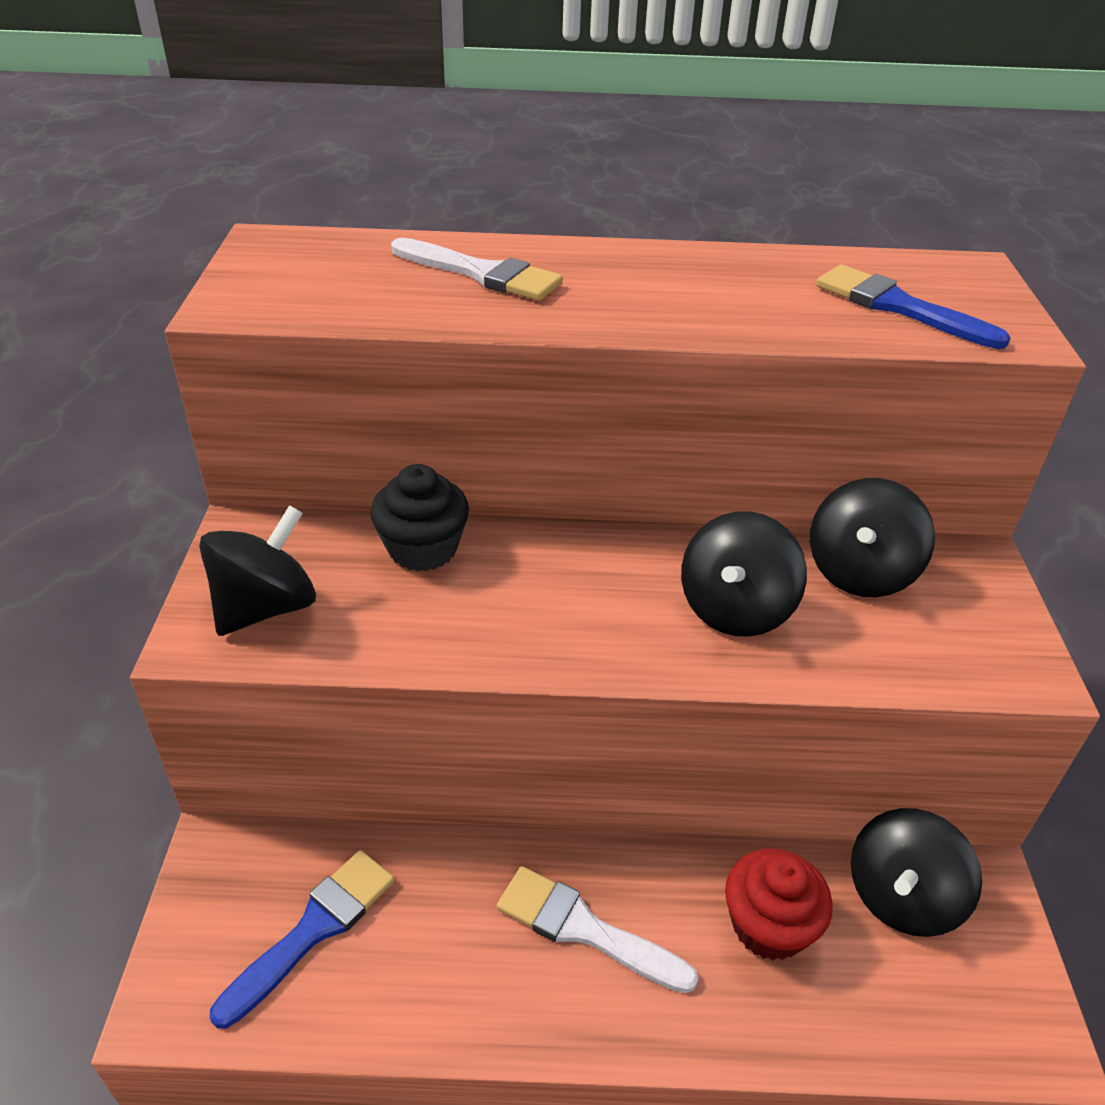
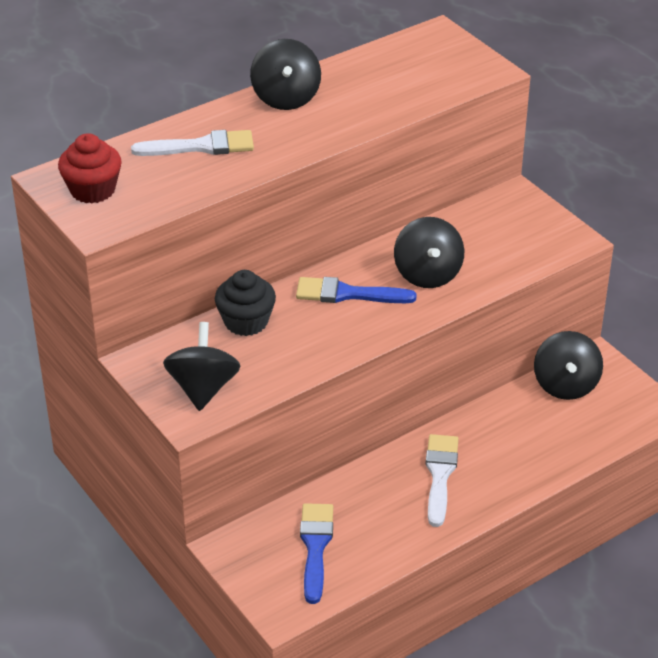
camera: 35 degrees left, 0 degrees up
(585, 929) = (440, 475): white brush -> white brush turned 105 degrees clockwise
(769, 925) = (518, 428): red cupcake -> red cupcake (92, 190)
(859, 573) = (468, 228): black spinning top -> black spinning top (286, 98)
(898, 307) = (425, 76): blue brush -> blue brush (348, 294)

